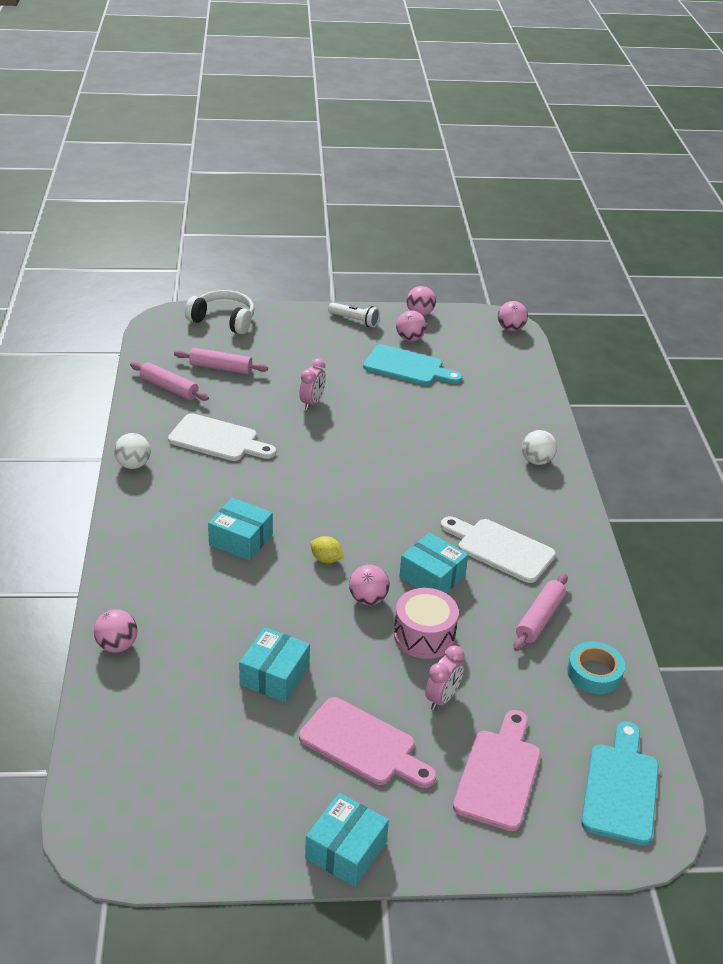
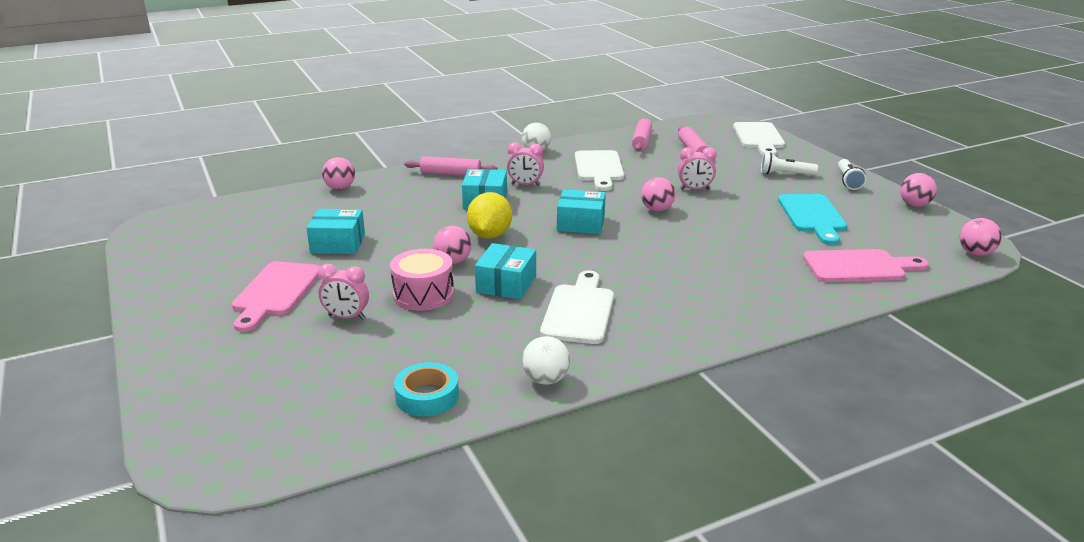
camera: 70 degrees right, 10 degrees down
(220, 500) = (525, 185): none -> pink clock
(223, 320) = (759, 138): white headphones -> white cutting board
(316, 343) = (785, 174): none -> white flashlight
(326, 559) = (490, 235): yellow lemon -> yellow lemon, size x1.82
(346, 850) = (159, 307): turquoise box -> turquoise box (581, 223)
(410, 338) = (862, 208): pink ball -> pink ball (657, 209)
(499, 774) = (261, 362): pink cutting board -> pink cutting board (859, 267)
(536, 461) = (749, 307): white ball -> white ball (546, 379)
(539, 618) = (490, 350): pink rolling pin -> pink rolling pin (451, 174)
(620, 788) = (262, 438): turquoise cutting board -> none

